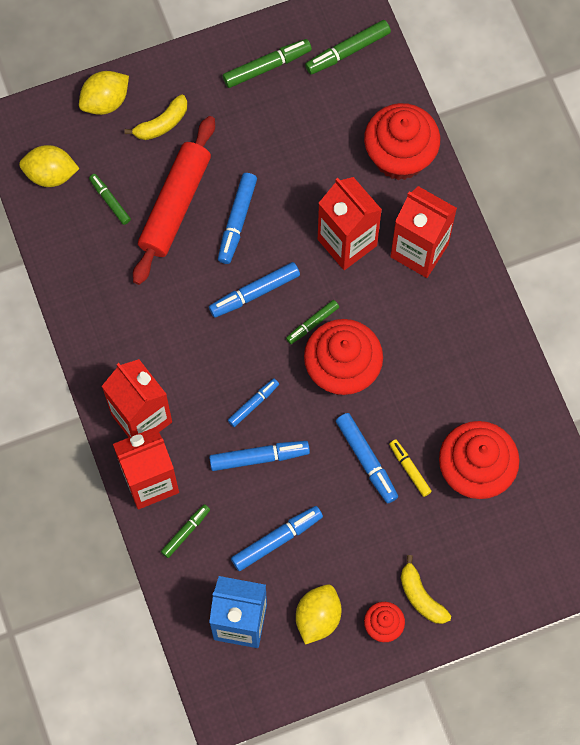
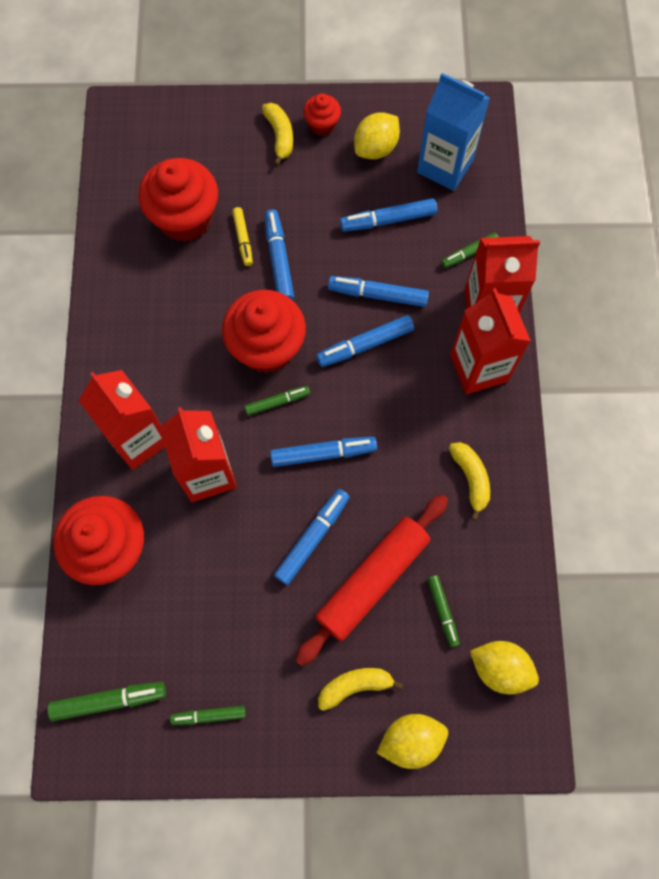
camera: 160 degrees left, 0 degrees up
(119, 315) = (471, 479): none -> yellow banana
(253, 404) = (365, 345): blue marker -> blue marker, size x1.55
(266, 66) = (209, 715): green marker -> green marker, size x0.64

